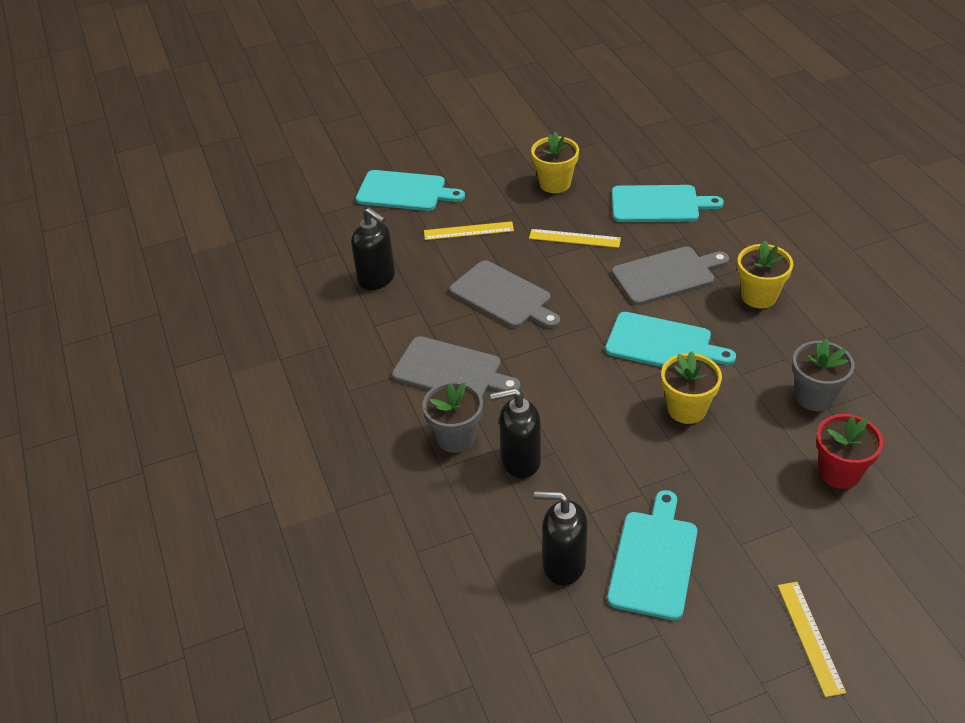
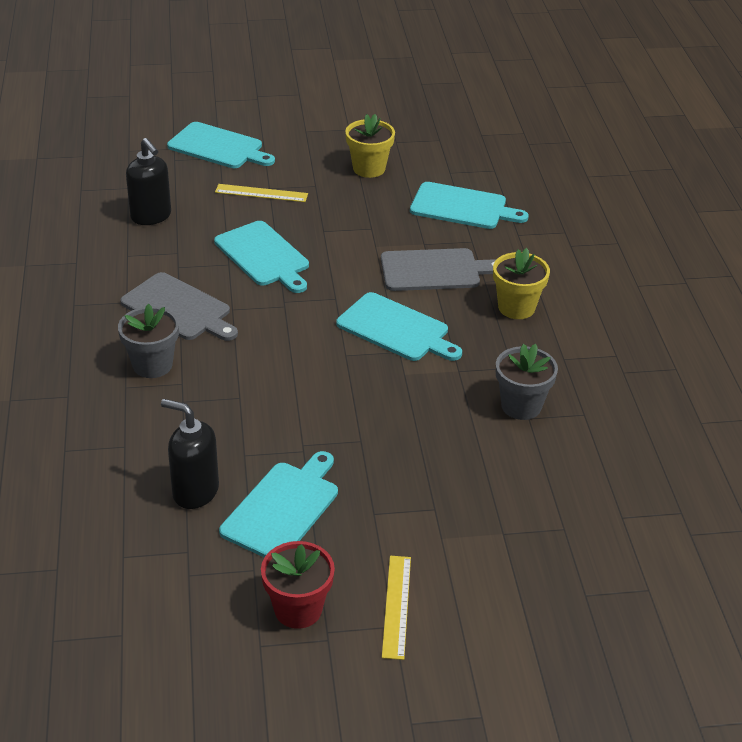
camera: 10 degrees right, 5 degrees down
(503, 296) = (264, 256): grey cutting board -> turquoise cutting board
(520, 461) = (202, 398): black soap dispenser -> none
(574, 238) = (361, 220): yellow ruler -> none
(686, 409) = (387, 389): yellow flower pot -> none
(839, 472) = (507, 476): red flower pot -> red flower pot (298, 609)

